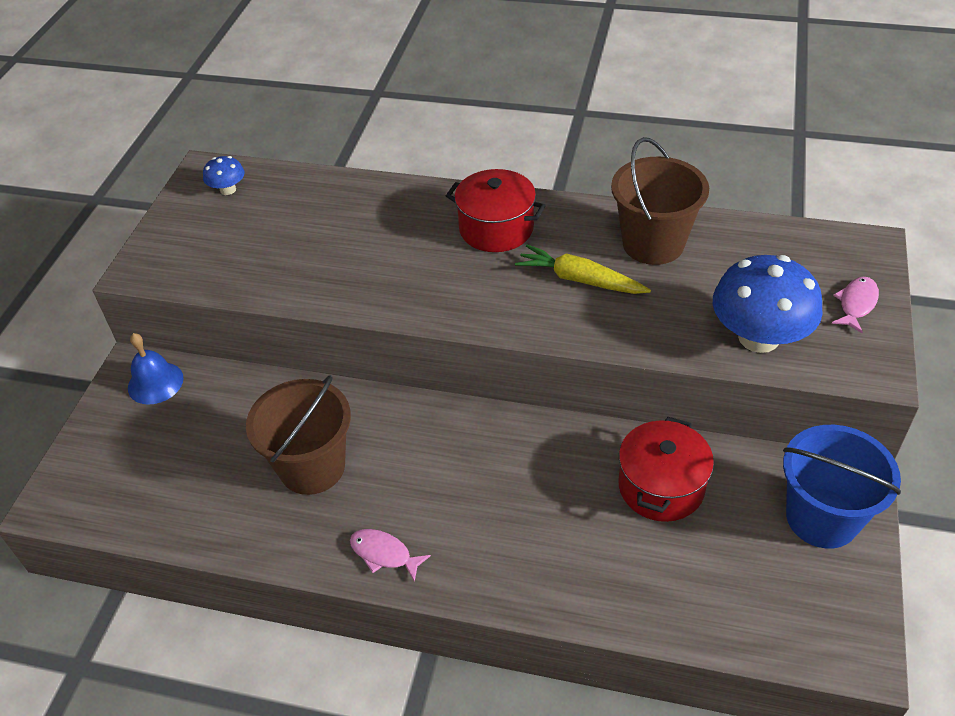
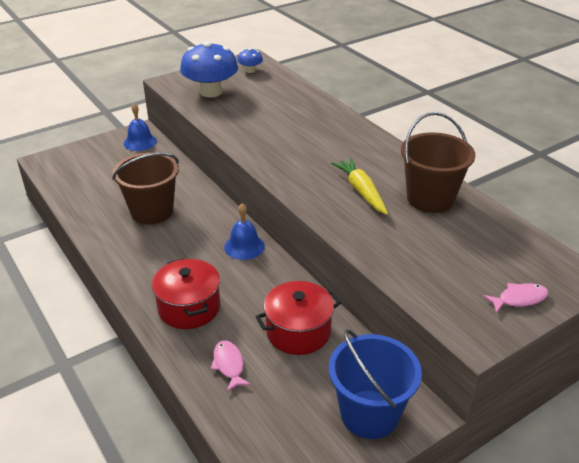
camera: 40 degrees right, 10 degrees down
(384, 554) = (130, 264): pink fish -> pink fish (229, 365)
(481, 432) = (244, 246): none -> blue bell
(496, 228) = (352, 147): red pot -> red pot (189, 308)
(758, 337) = (424, 275): blue mushroom -> blue mushroom (211, 92)

